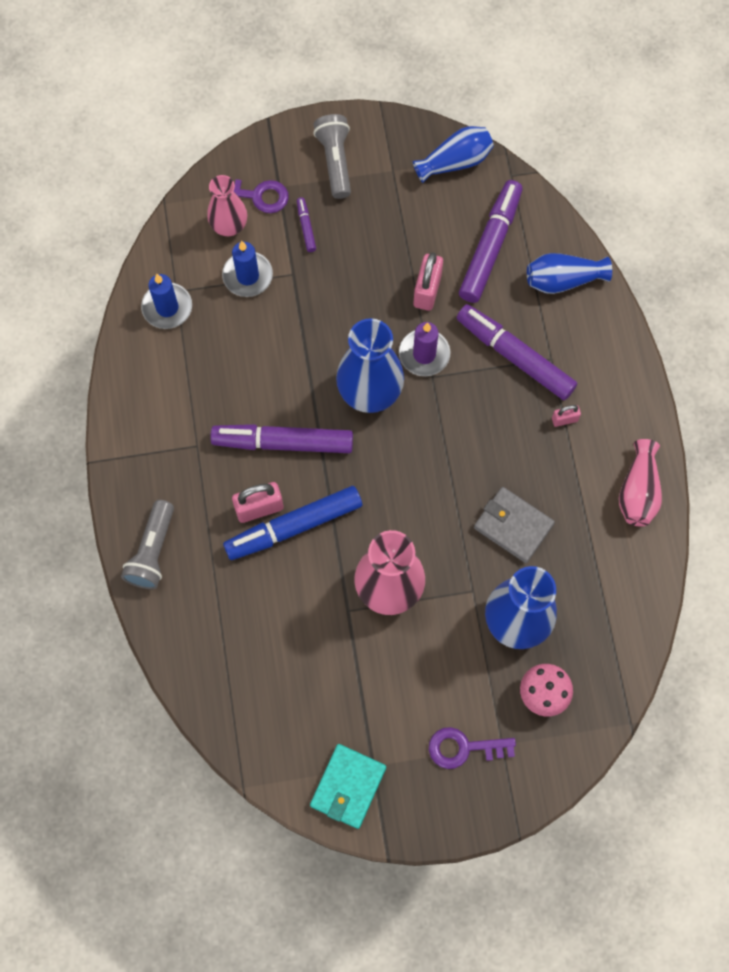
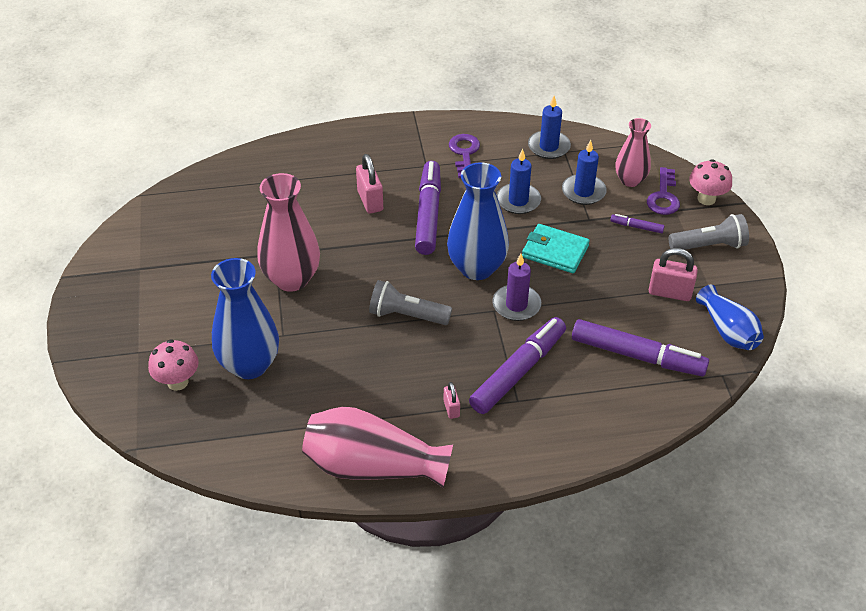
camera: 90 degrees right, 25 degrees down
(152, 551) = (337, 144): grey flashlight -> grey flashlight (407, 315)
(261, 345) = (518, 201): none -> blue candle
(262, 154) = (706, 199): none -> pink mushroom
(294, 526) = (352, 221): blue marker -> none
(306, 227) = (637, 227): purple marker -> purple marker turned 150 degrees counterclockwise
(348, 786) = (126, 253): turquoise wallet -> turquoise wallet (555, 251)
(427, 290) = (583, 308): pink padlock -> pink padlock (669, 292)
(463, 748) = (141, 325): purple key -> purple key (464, 153)
(513, 526) = (342, 365): grey wallet -> none
(563, 280) = (607, 413): blue vase -> none
(638, 491) = (372, 466): pink vase -> pink vase, size x1.62

